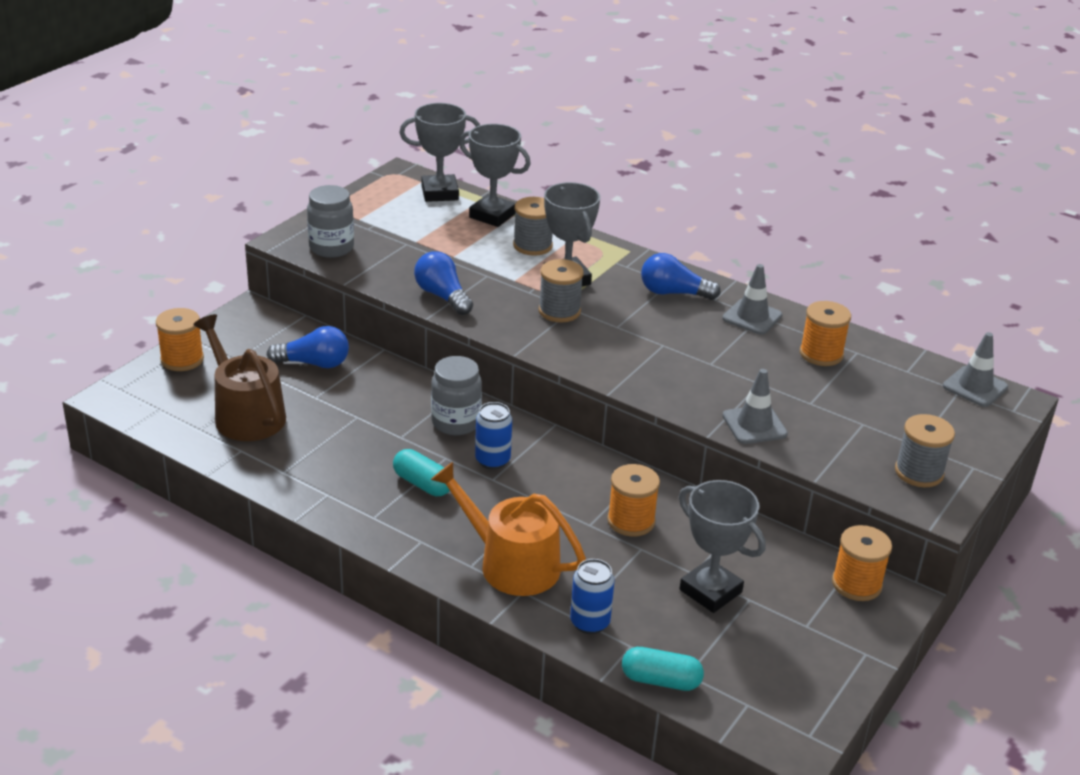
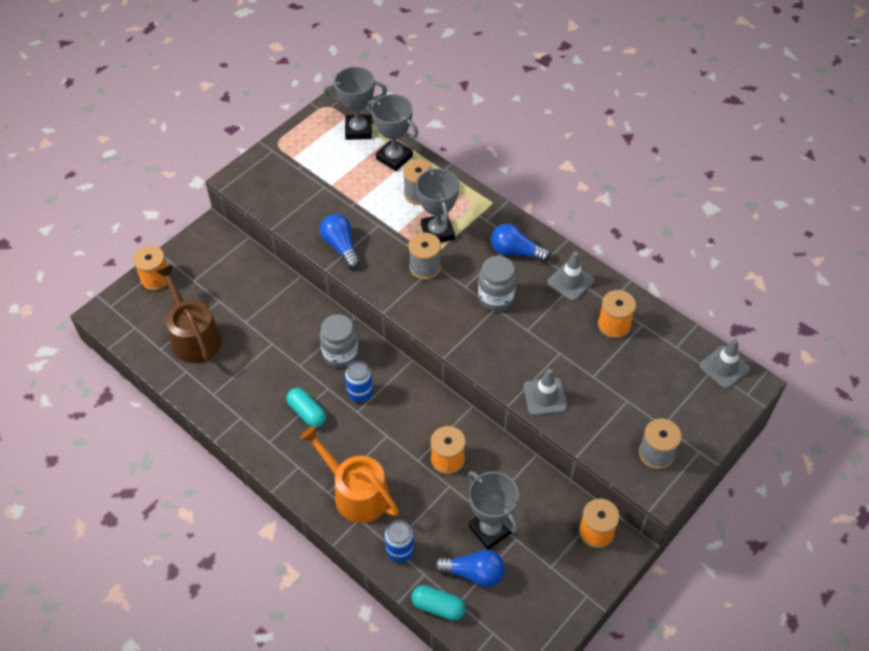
camera: 10 degrees right, 20 degrees up
(314, 363) = (248, 288): blue light bulb -> blue light bulb (473, 573)
(331, 248) = (267, 189): grey jar -> grey jar (496, 298)

